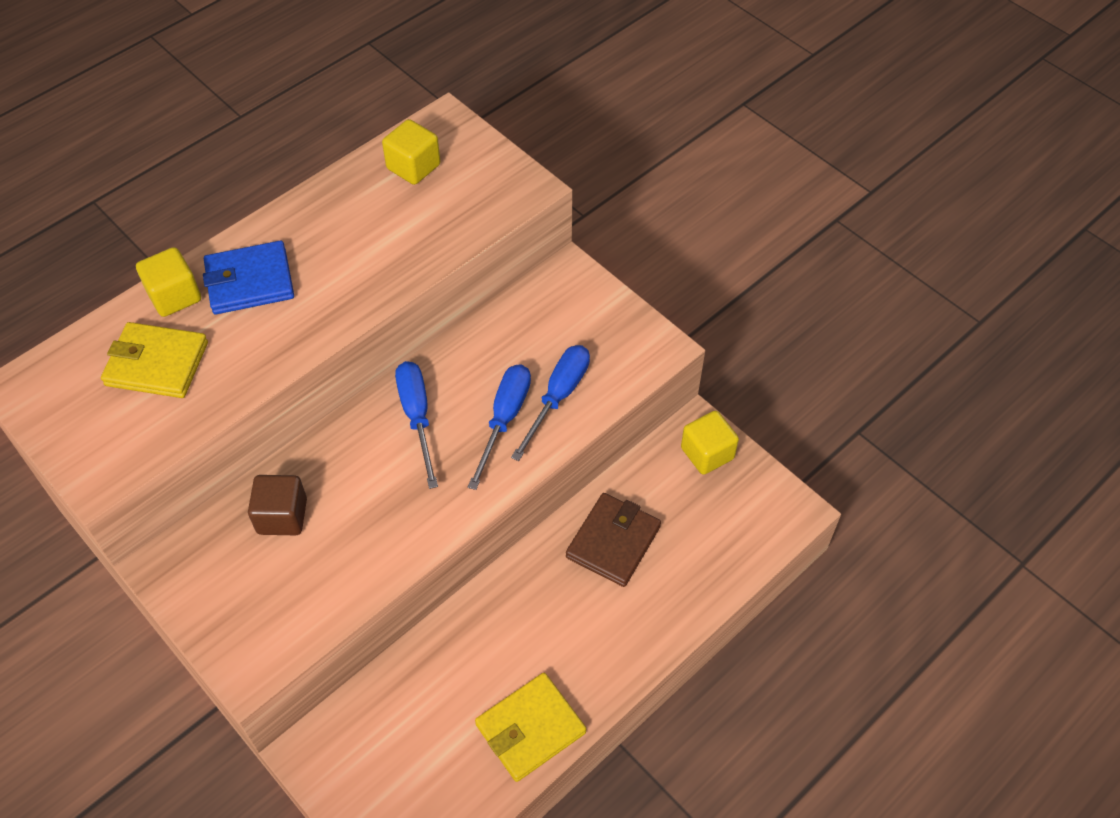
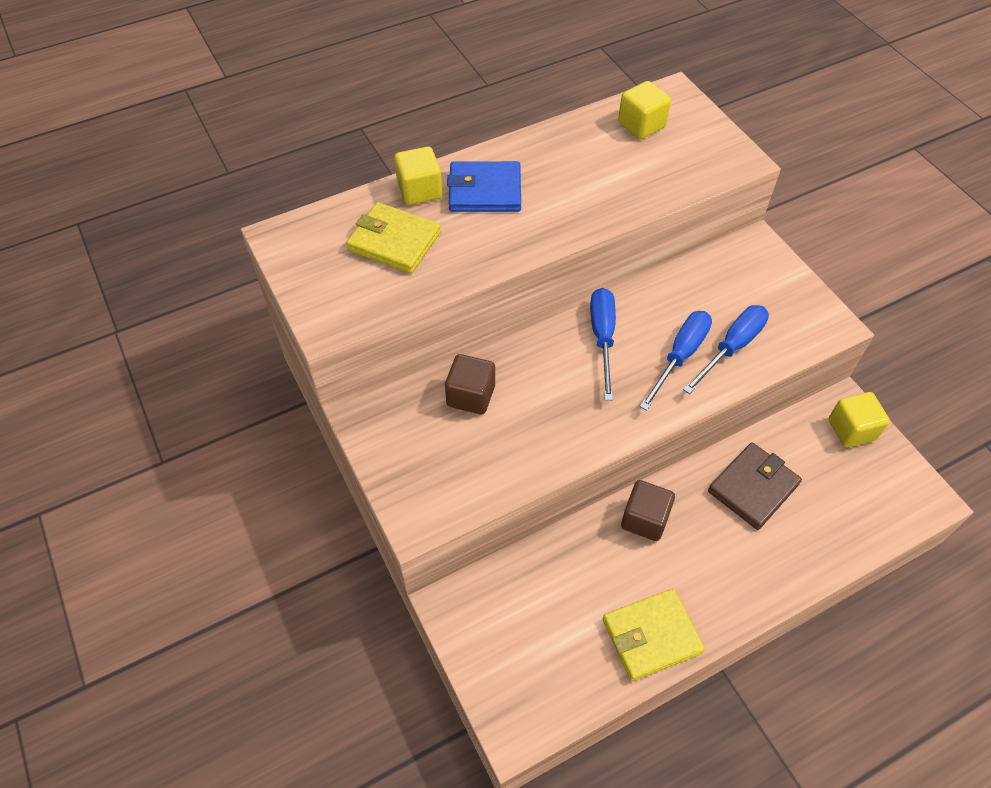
camera: 15 degrees right, 0 degrees up
(503, 604) = (644, 519): none -> brown cube

